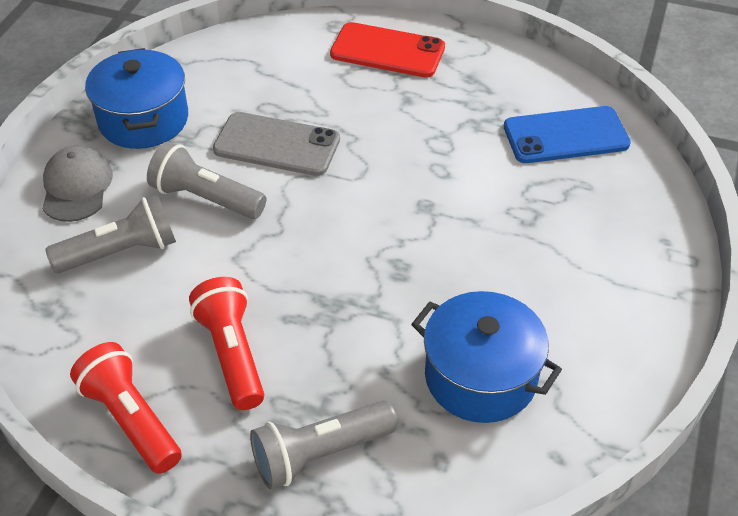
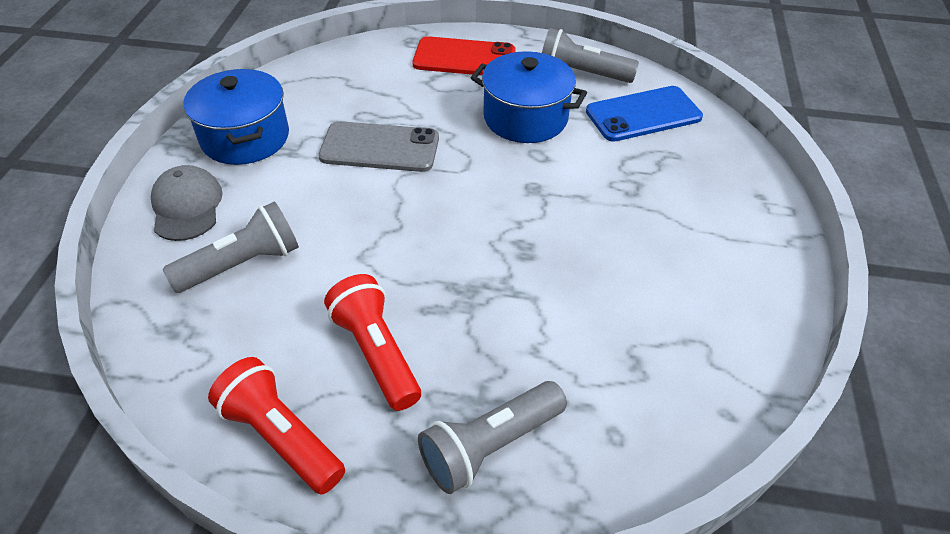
camera: 10 degrees left, 0 degrees up
(206, 198) = (320, 203): grey flashlight -> grey flashlight (581, 74)
(480, 377) = (630, 343): blue pot -> blue pot (525, 118)

